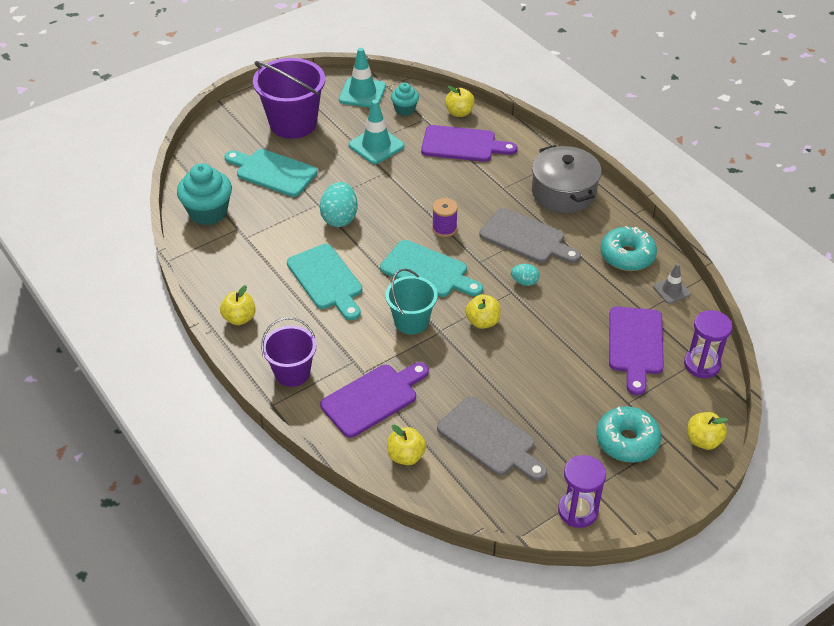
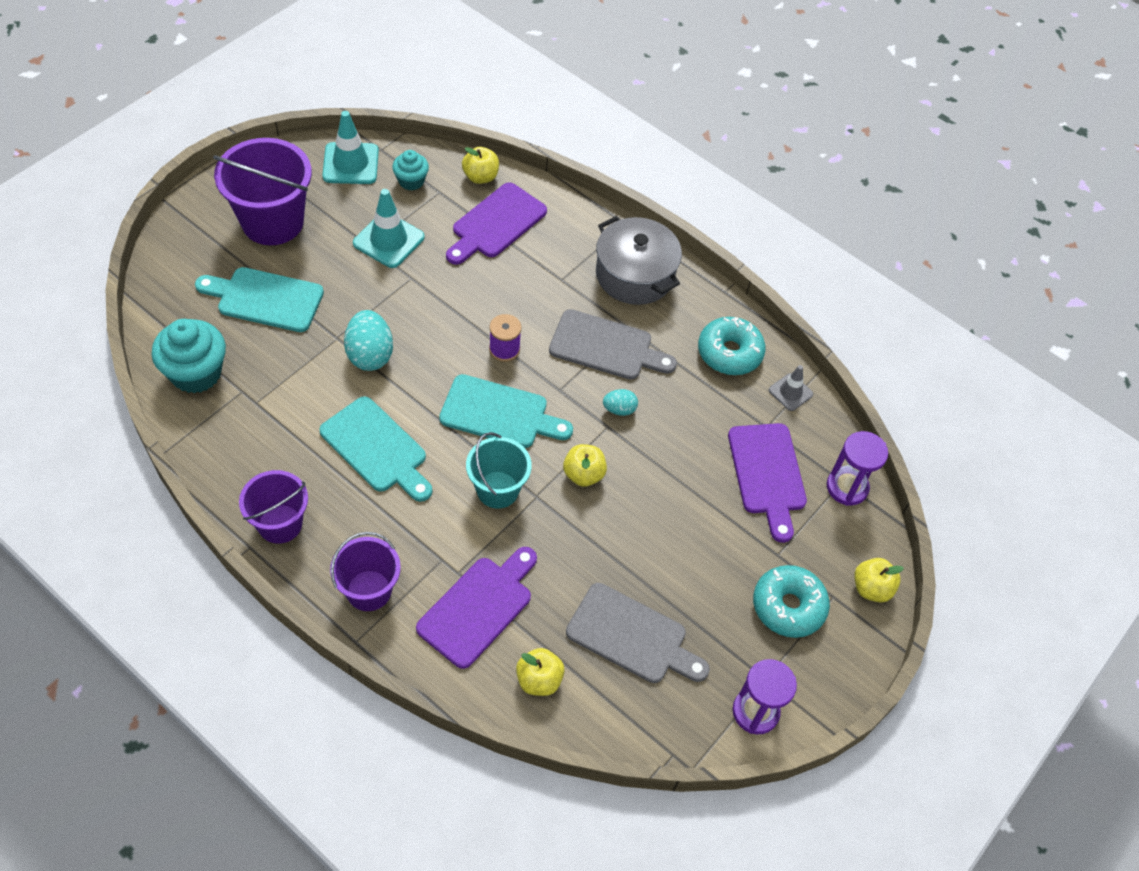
camera: 20 degrees left, 10 degrees up
(239, 318) = (280, 524): yellow apple -> purple bucket
(462, 144) = (496, 223): purple cutting board -> purple cutting board turned 135 degrees clockwise

